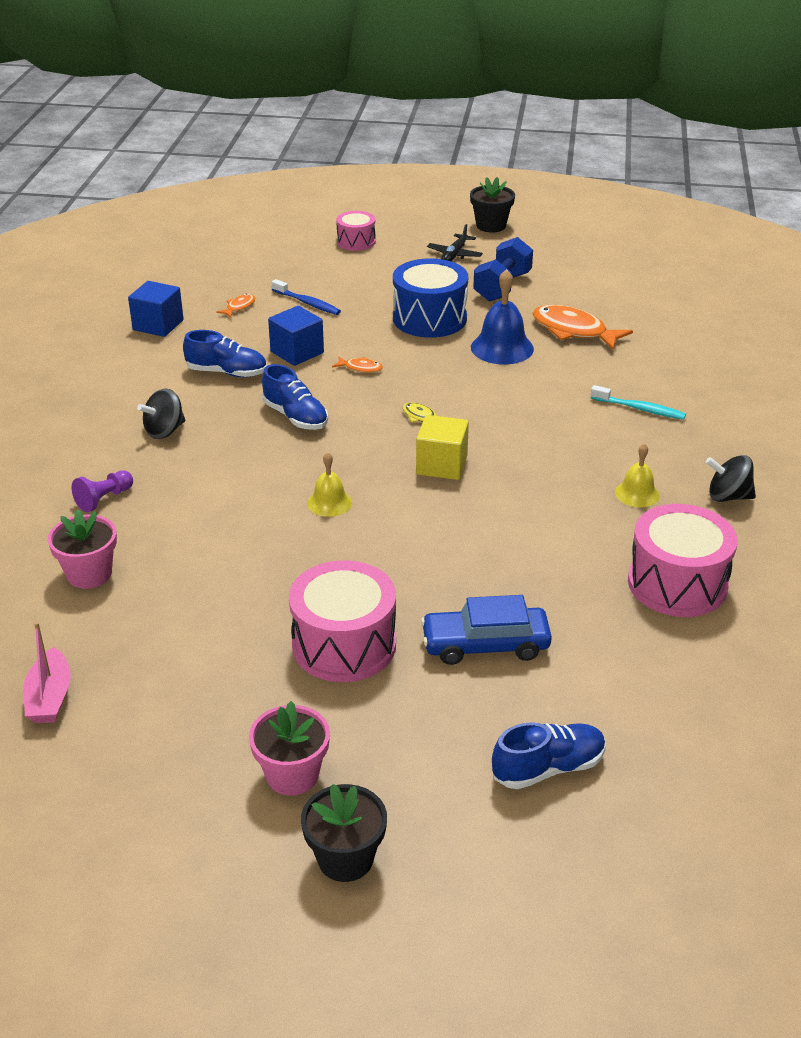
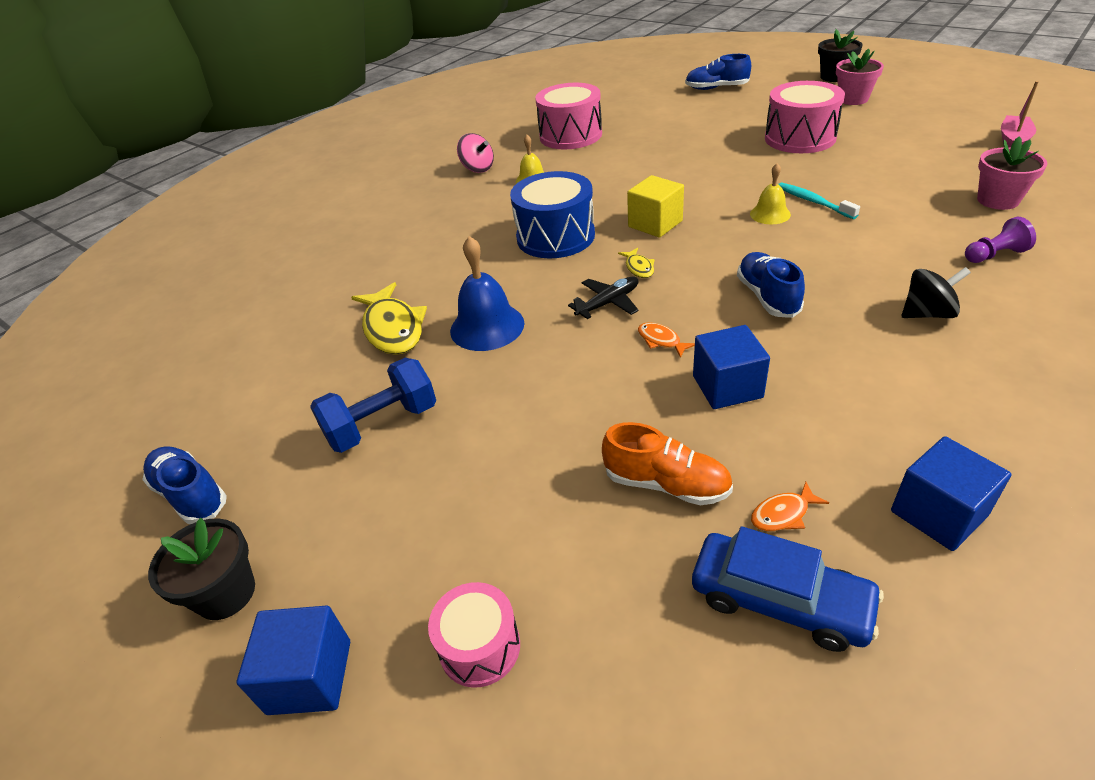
camera: 145 degrees left, 5 degrees up
(227, 372) = (834, 378): blue shoe -> blue shoe (191, 494)
(307, 303) = (666, 484): blue toothbrush -> orange shoe
(419, 220) = (309, 677): none -> blue cube
(429, 318) = (523, 395): blue drum -> blue drum (555, 236)
(454, 255) = (364, 526): black plane -> black plane (608, 303)
(485, 645) = (710, 127): blue car -> blue car (780, 600)
(573, 331) = (393, 328): orange fish -> yellow fish
(640, 409) = (448, 235): turquoise toothbrush -> turquoise toothbrush (813, 201)
(728, 496) = (477, 168): black spinning top -> pink spinning top

